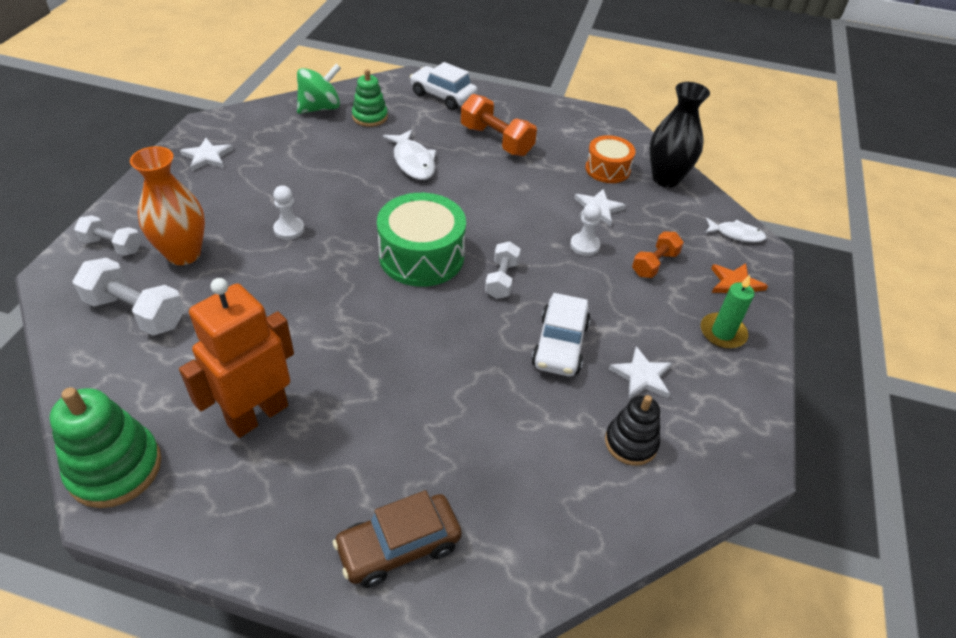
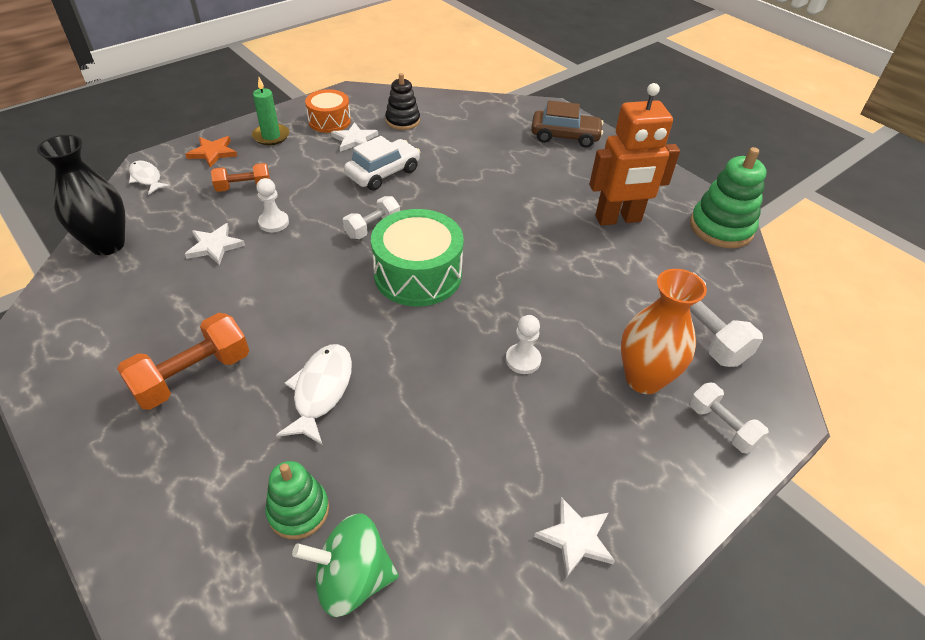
camera: 145 degrees left, 0 degrees up
(443, 96) = (152, 505): white car -> none
(496, 140) = (193, 375): orange dumbbell -> orange dumbbell turned 60 degrees clockwise
(607, 169) = (140, 279): orange drum -> orange drum (329, 121)

